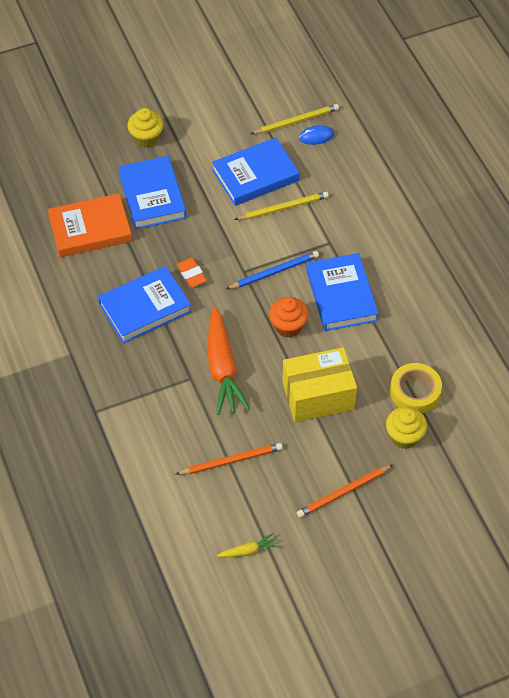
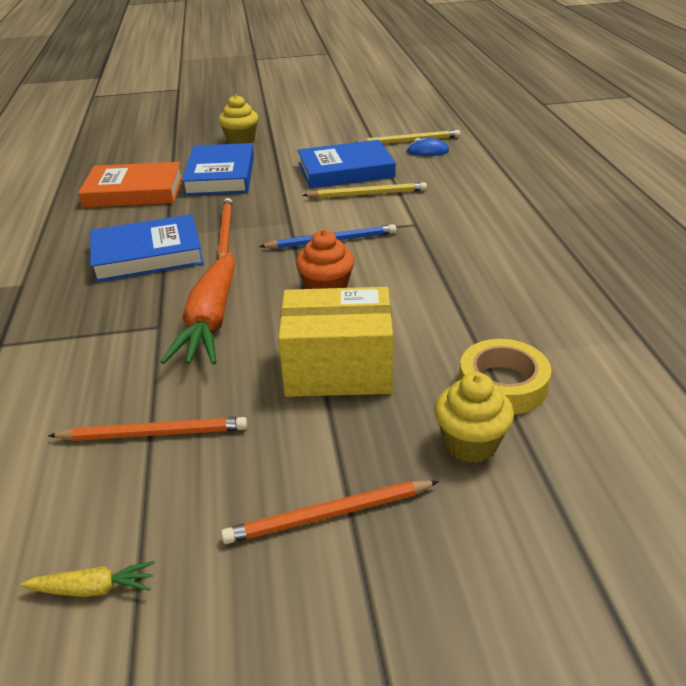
camera: 15 degrees right, 20 degrees down
(191, 274) = (225, 233): orange eraser -> orange pencil
(341, 295) = (414, 269): blue book -> none

